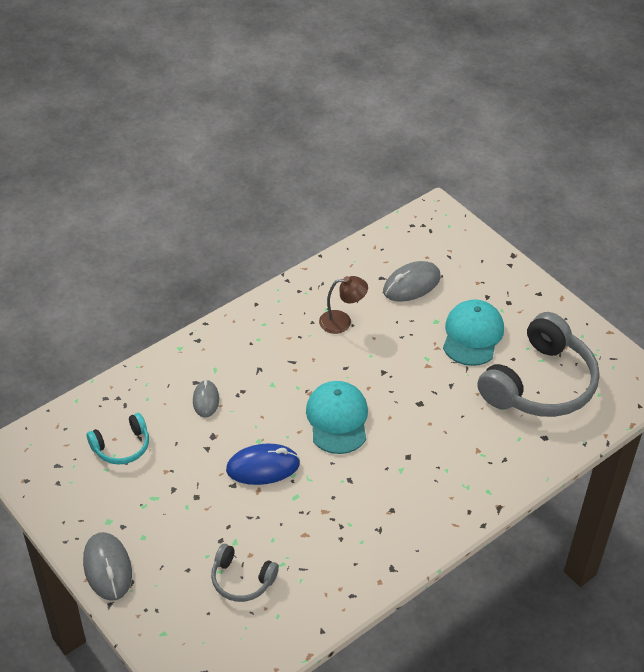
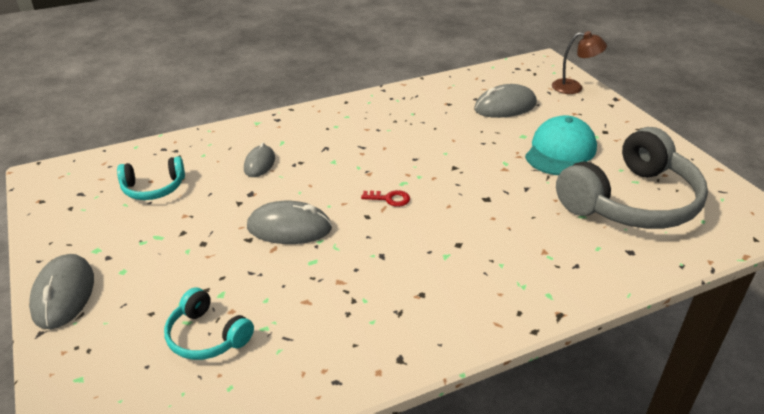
camera: 15 degrees right, 10 degrees down
(242, 579) = (207, 336): grey headphones -> turquoise headphones
(263, 467) = (289, 228): blue mouse -> grey mouse
(337, 419) = (390, 199): turquoise cap -> red key
(342, 321) = (425, 124): brown lamp -> brown lamp (574, 87)

